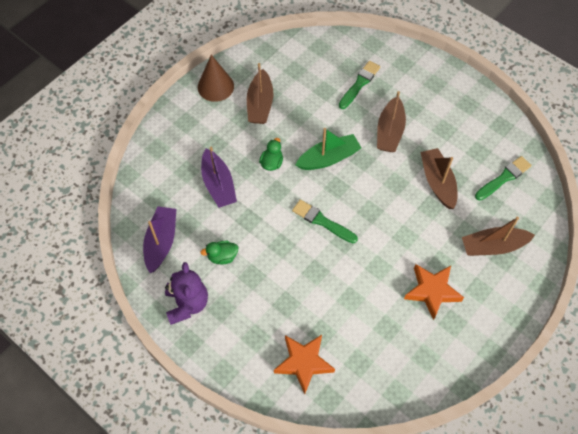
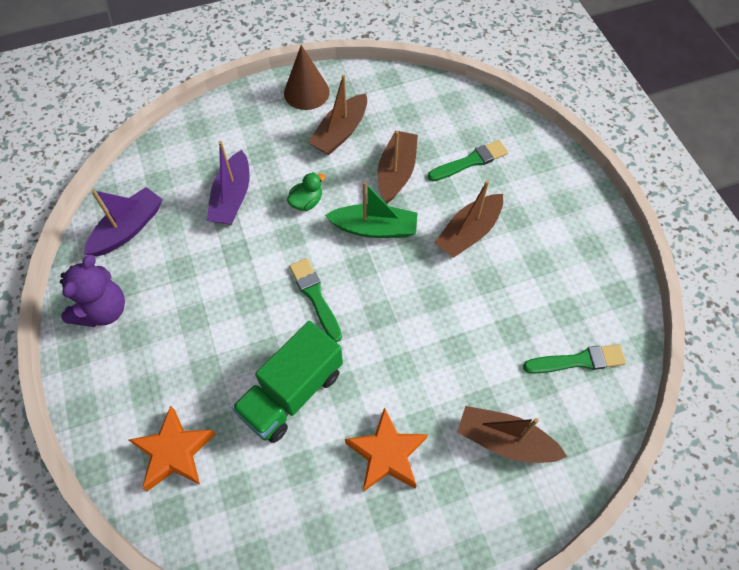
camera: 30 degrees right, 0 degrees up
(222, 257) = (178, 278): green duck -> none
(350, 287) = (292, 393): none -> green truck
(437, 182) = (487, 322): brown boat -> brown boat (396, 172)

